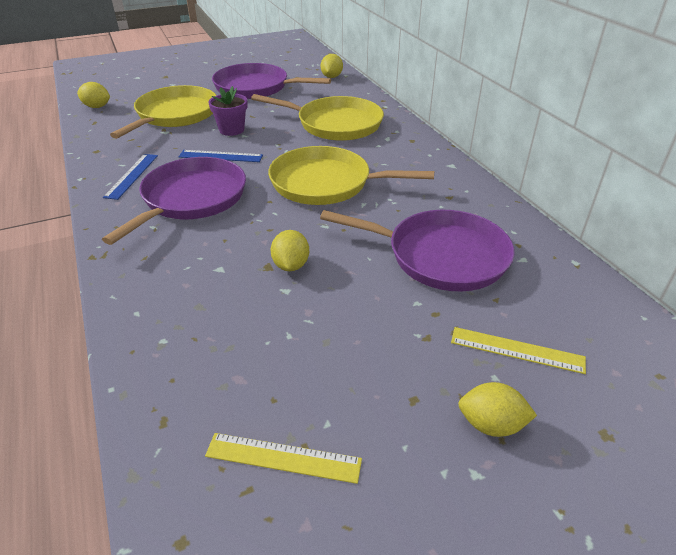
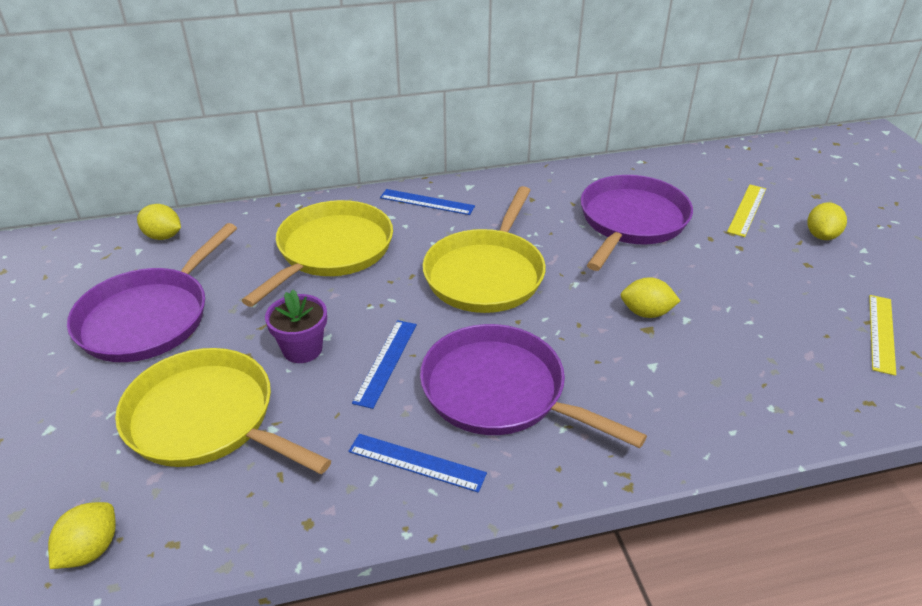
camera: 80 degrees left, 0 degrees up
(415, 150) = (427, 202): none -> blue ruler

